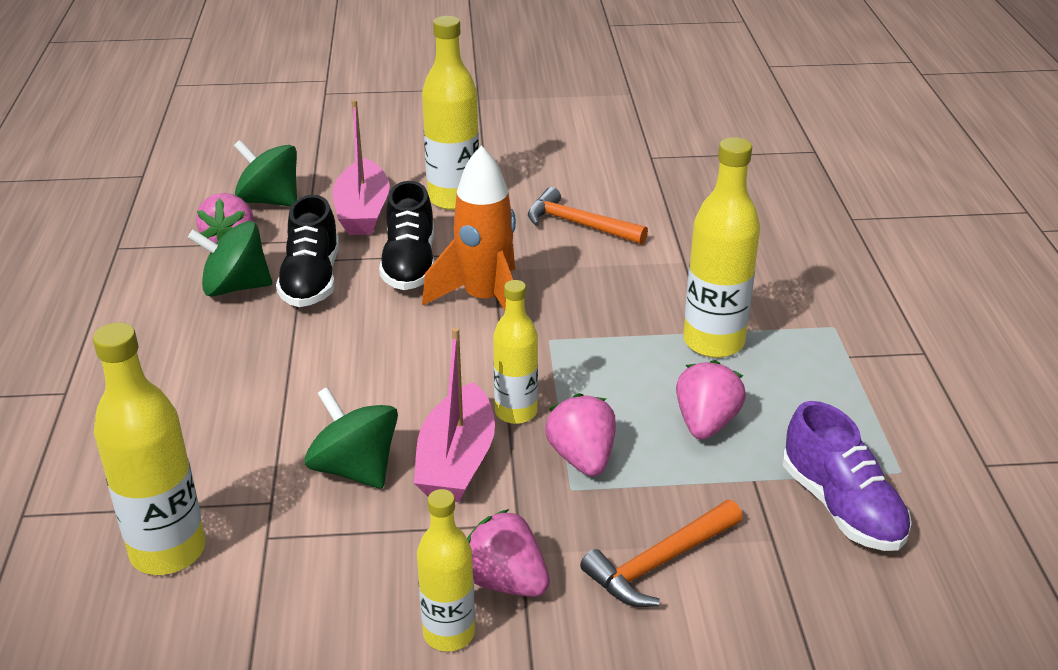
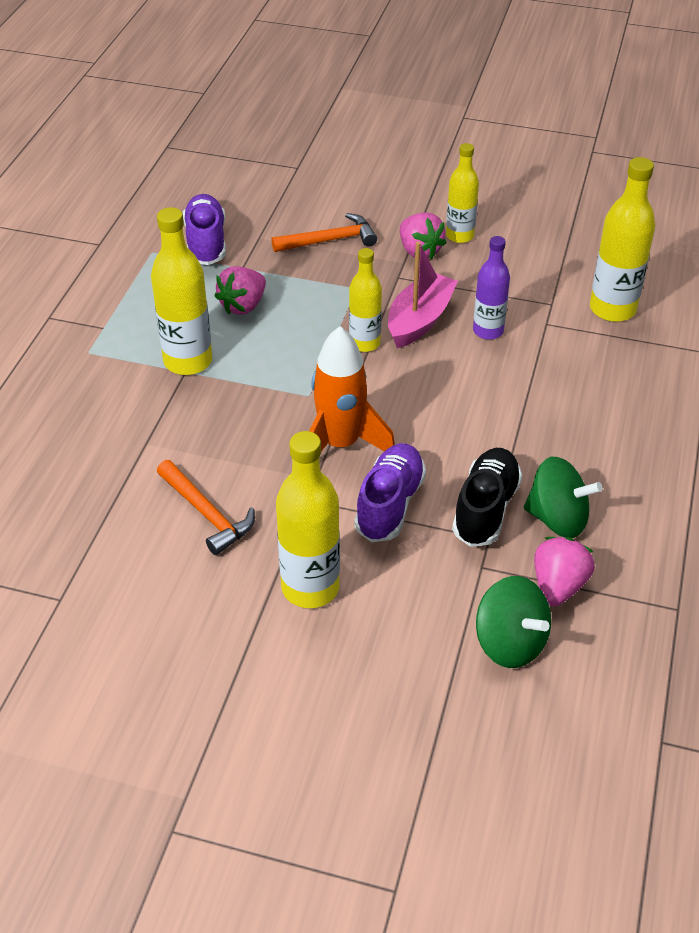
camera: 160 degrees left, 10 degrees up
(355, 469) = (488, 331): green spinning top -> purple bottle
(363, 212) = (413, 594): pink boat -> none
(410, 264) = (389, 504): black shoe -> purple shoe
(582, 458) = (338, 303): pink strawberry -> none

